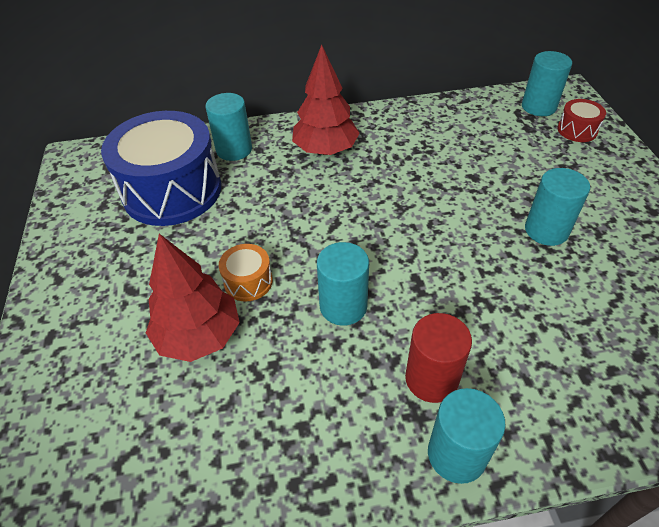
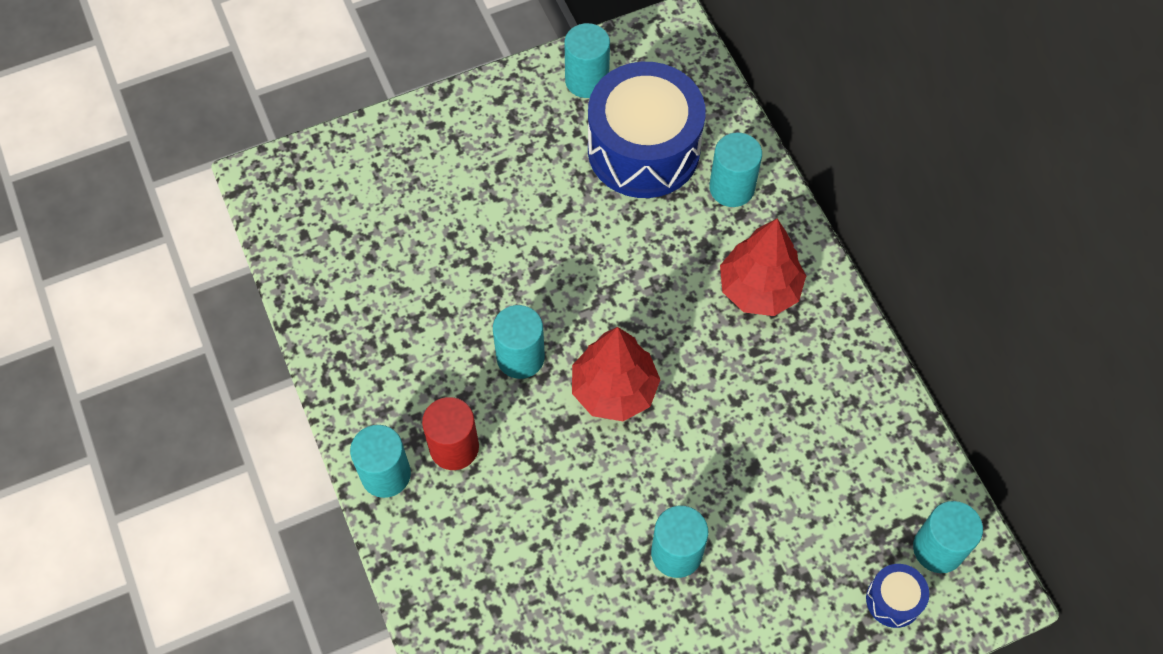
camera: 75 degrees right, 15 degrees up
(82, 214) = (587, 80): none -> turquoise cylinder
(199, 336) = (461, 242): red tree -> red tree (614, 390)
(248, 281) = (532, 264): orange drum -> none
(577, 130) = (893, 600): red drum -> blue drum

